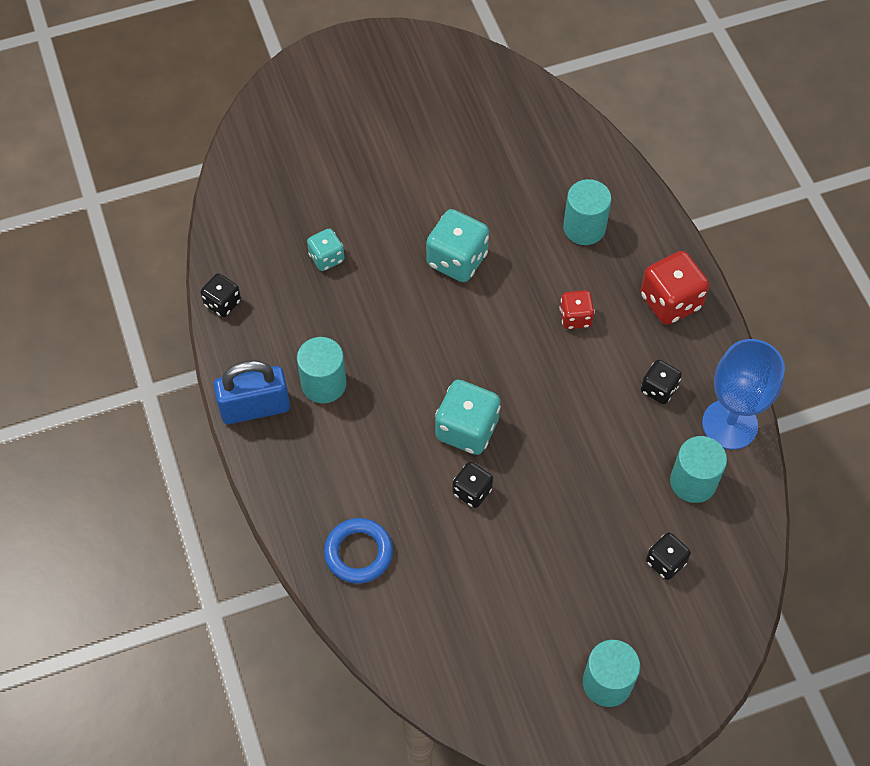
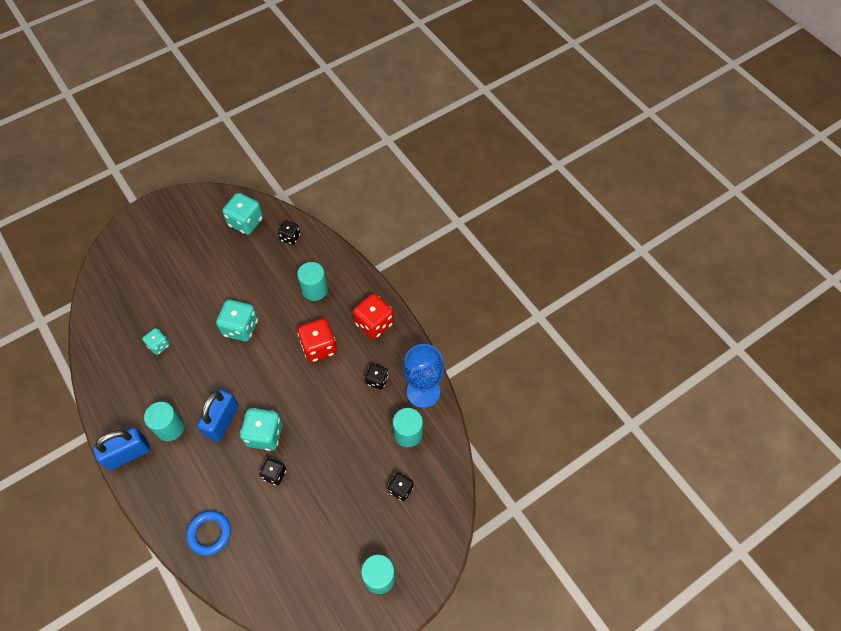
camera: 15 degrees left, 0 degrees up
(222, 303) = (97, 390): black dice -> black dice (290, 237)
(405, 393) = (222, 421): none -> blue padlock
(492, 99) = (246, 222): none -> turquoise dice
(575, 317) = (319, 347): red dice -> red dice, size x1.70

